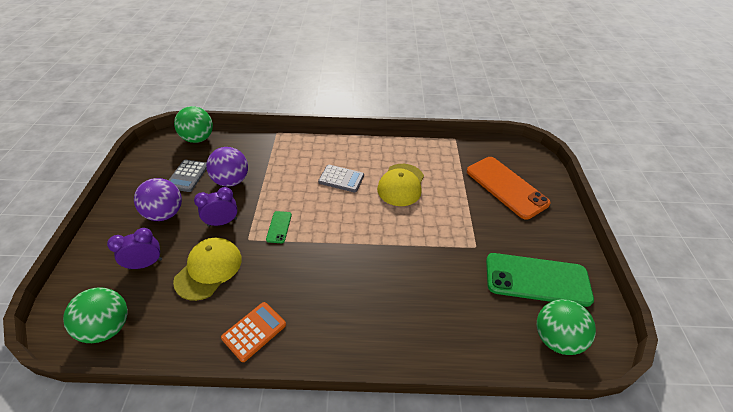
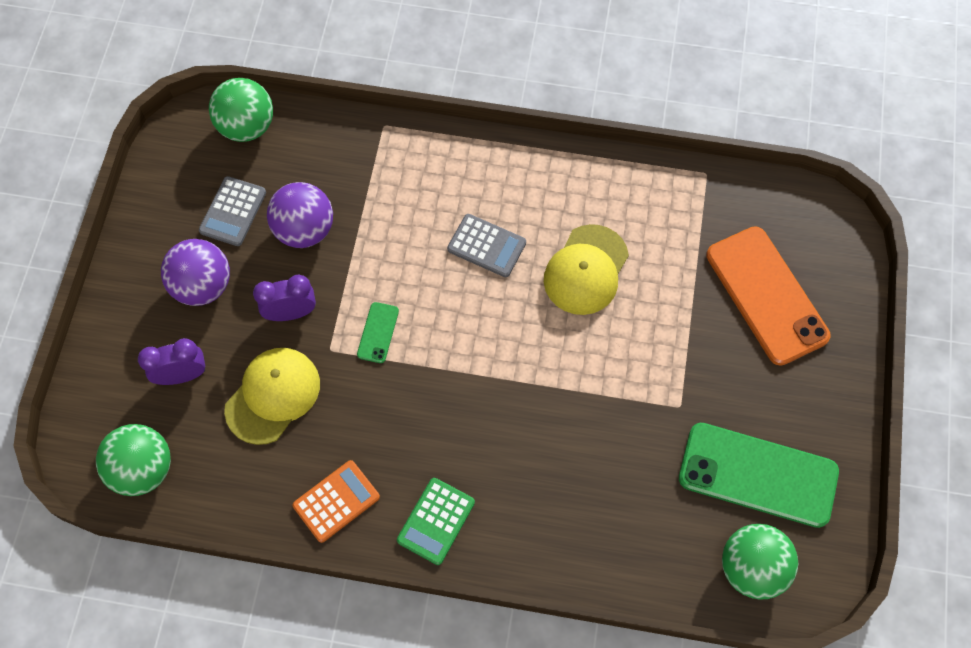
camera: 10 degrees right, 20 degrees up
(328, 335) = (436, 521): none -> green calculator

